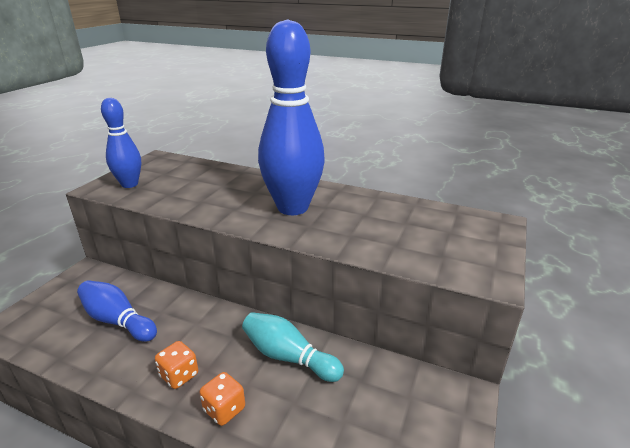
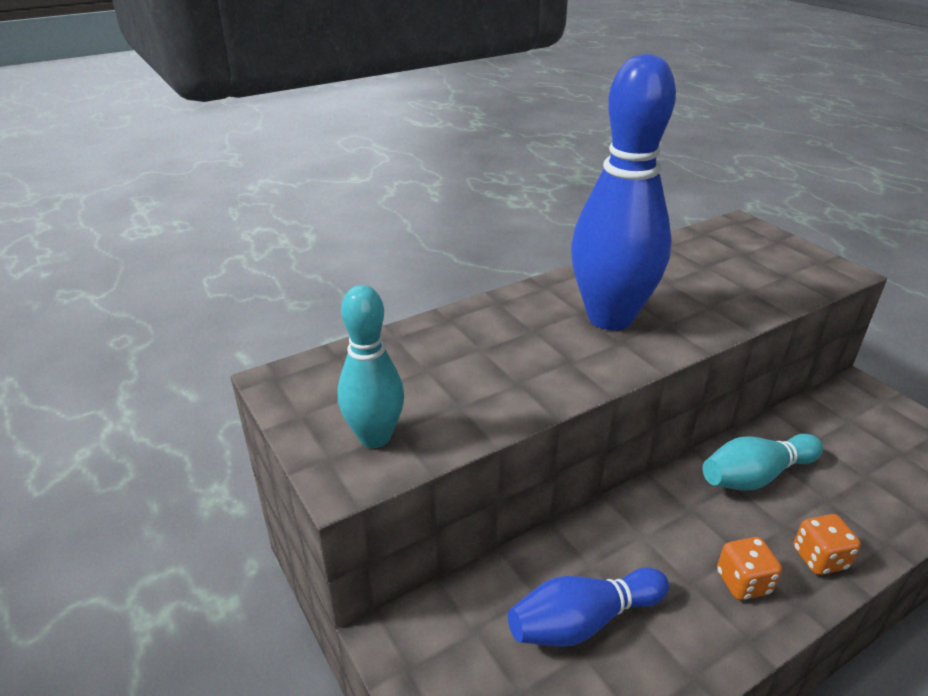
camera: 55 degrees left, 5 degrees up
(129, 184) = (375, 437): blue bowling pin -> turquoise bowling pin

